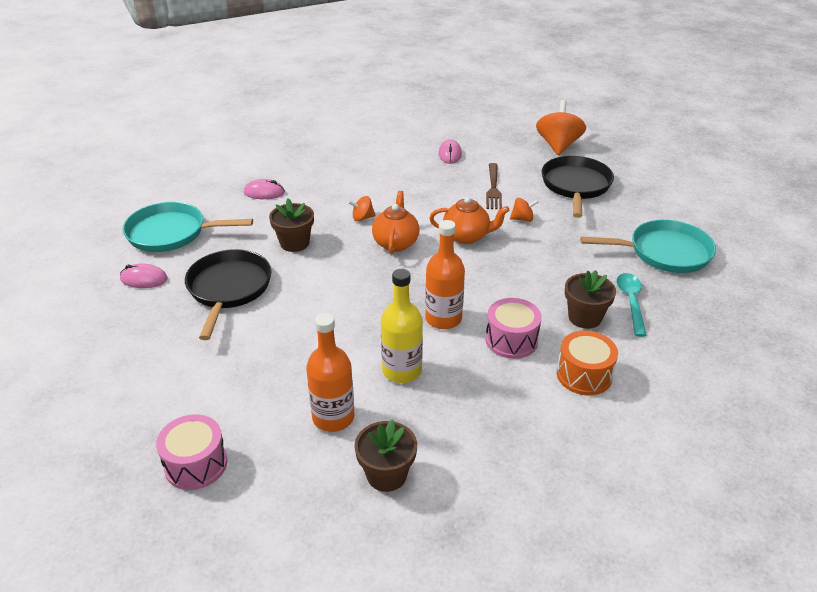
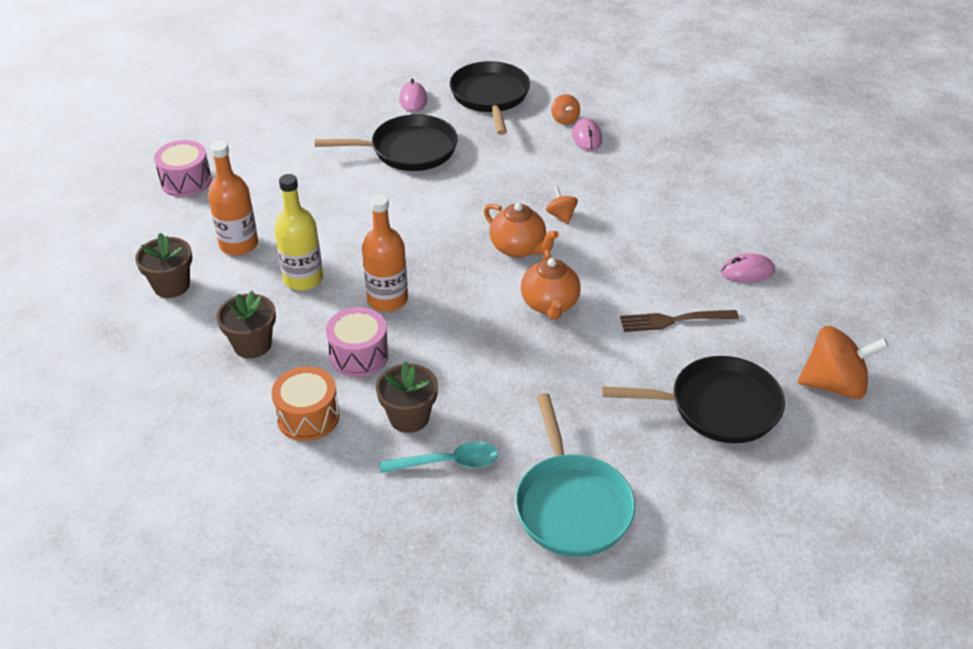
camera: 80 degrees right, 5 degrees up
(171, 233) = (490, 97): turquoise pan -> black pan
(294, 243) = (496, 176): brown flower pot -> brown flower pot (252, 344)
(396, 243) = (518, 248): orange teapot -> orange teapot turned 45 degrees clockwise
(522, 219) = (607, 353): orange spinning top -> orange spinning top (565, 119)

